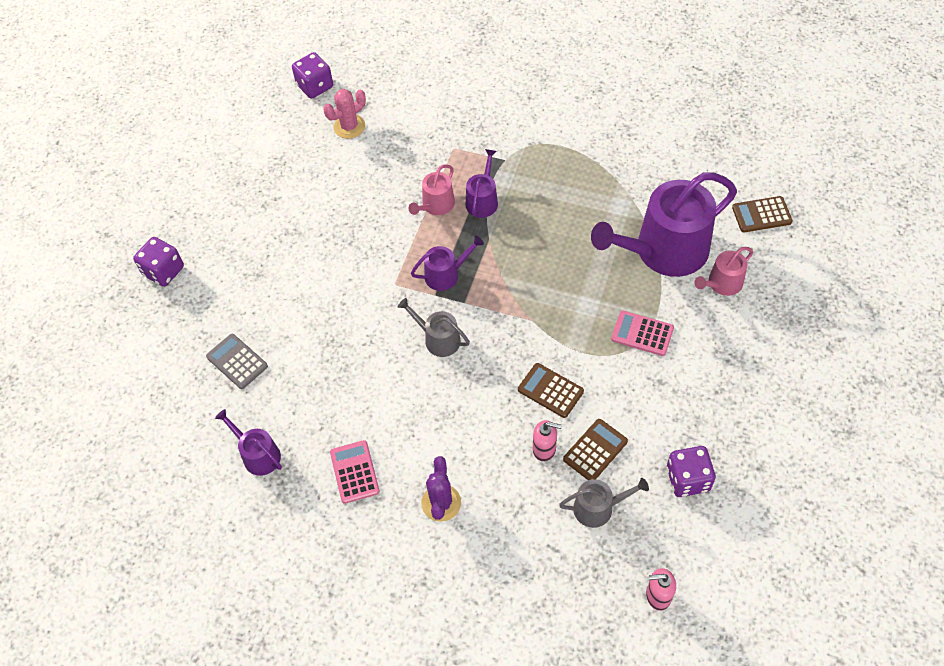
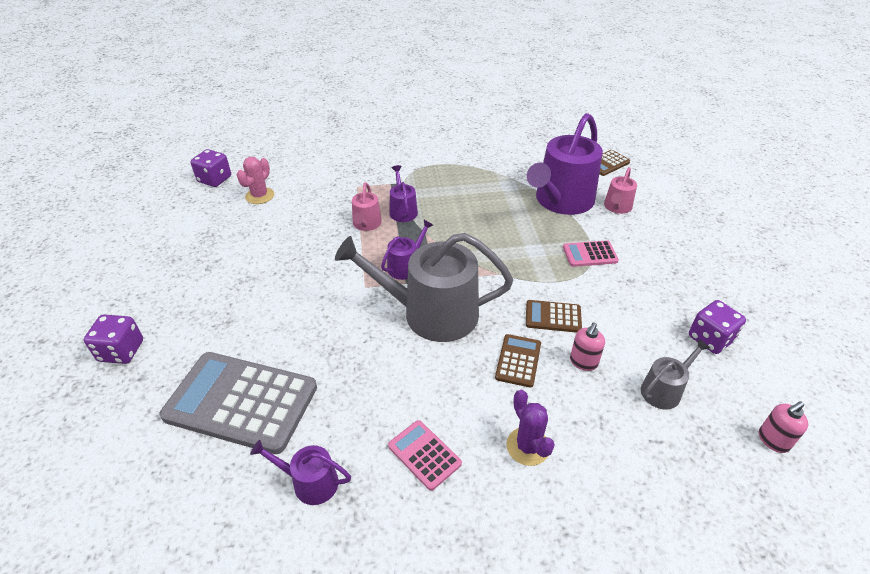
camera: 30 degrees left, 15 degrees down
(237, 361) = (241, 402): grey calculator -> grey calculator, size x2.12
(438, 339) = (431, 313): grey watering can -> grey watering can, size x2.14
(544, 449) = (583, 362): pink soap dispenser -> pink soap dispenser turned 135 degrees clockwise
(595, 450) = (624, 346): brown calculator -> brown calculator (518, 361)

